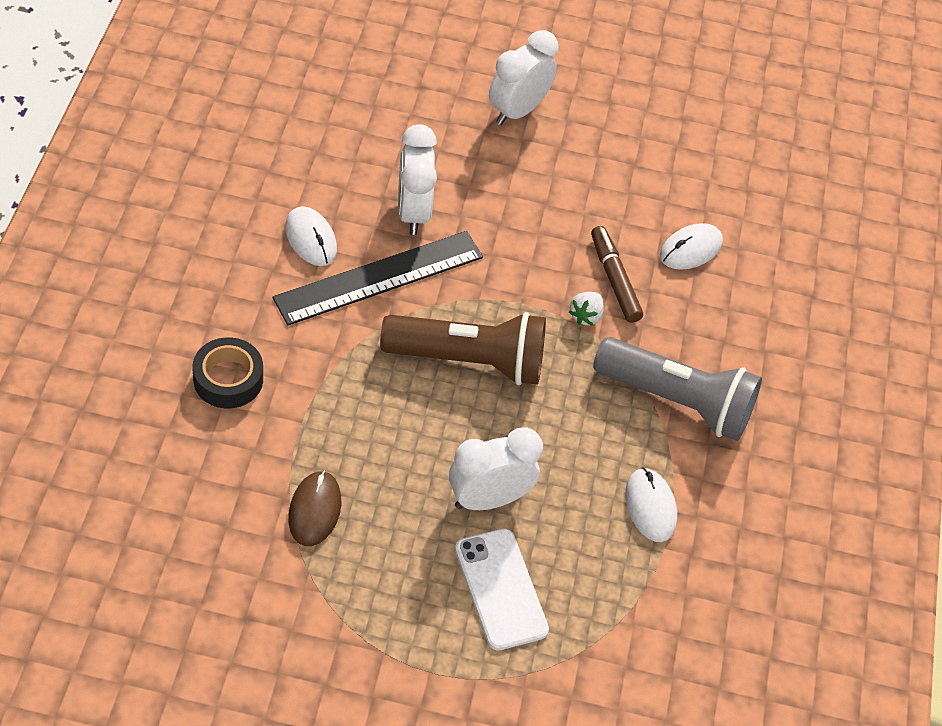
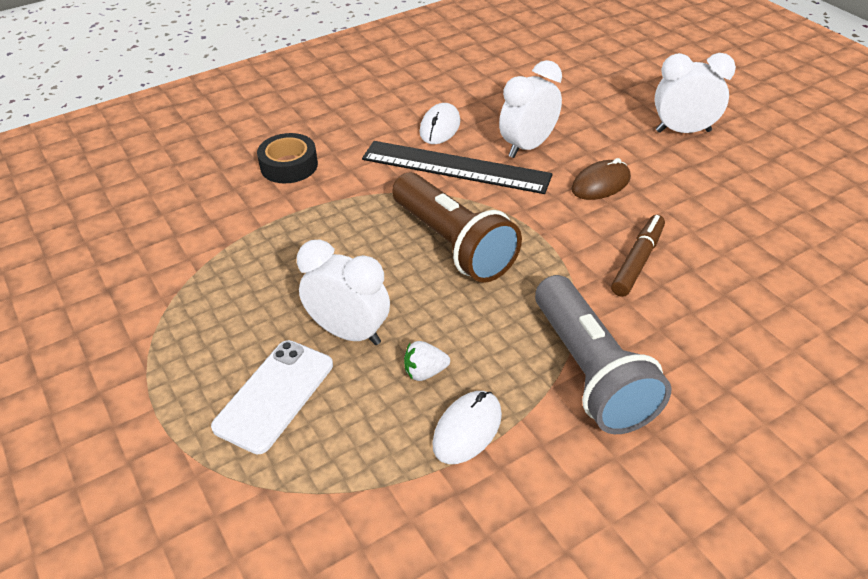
camera: 55 degrees right, 10 degrees down
(315, 510) = (233, 261): brown mouse -> brown mouse (601, 184)
(585, 316) = (582, 270): white strawberry -> white strawberry (425, 372)
(690, 249) = (736, 279): white mouse -> none

